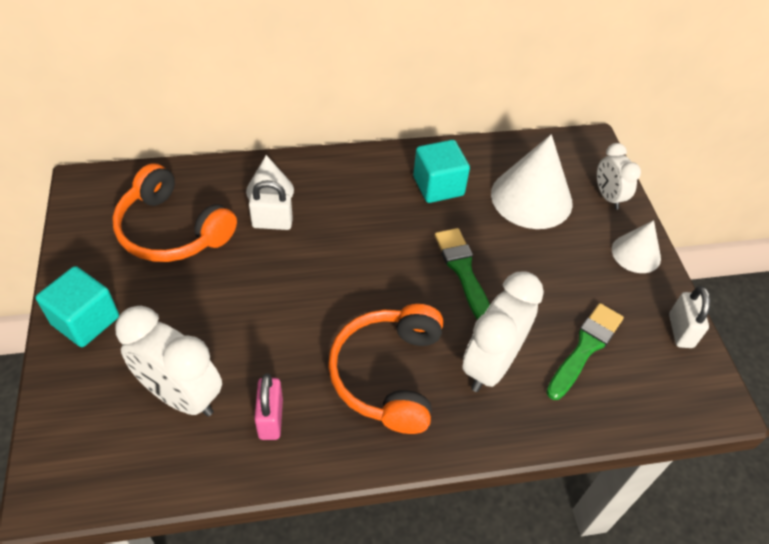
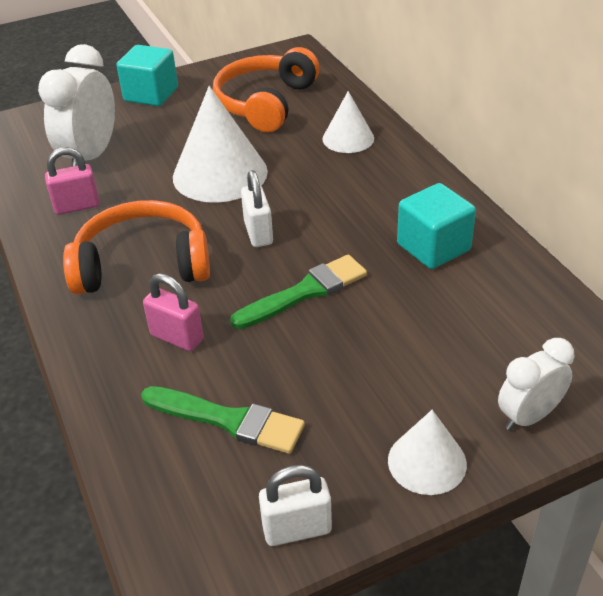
camera: 80 degrees right, 10 degrees down
(272, 223) = (304, 151): white padlock -> white padlock (258, 233)
(491, 364) = (177, 337): white clock -> pink padlock
(531, 198) = (469, 333): white cone -> white cone (220, 174)

